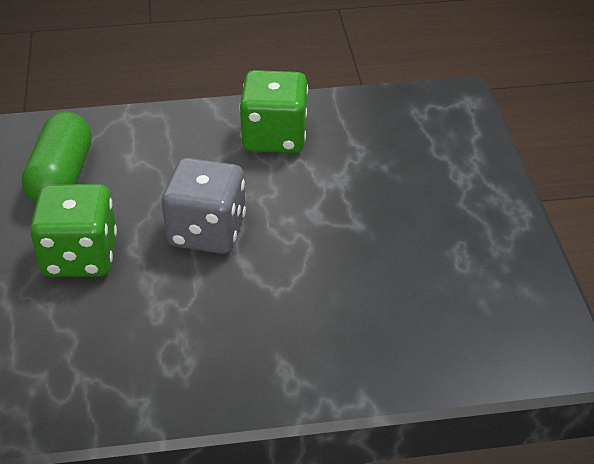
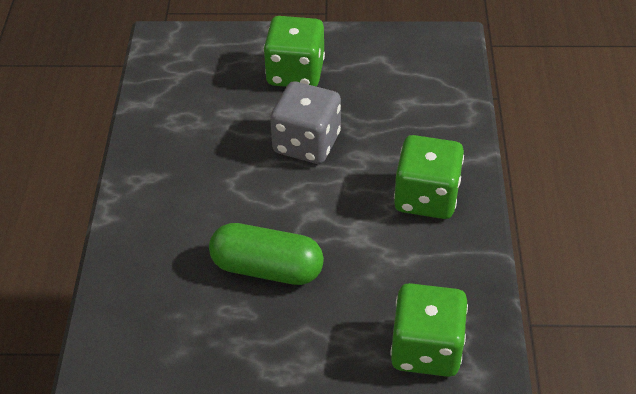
camera: 100 degrees right, 5 degrees up
(61, 177) = (389, 62): green capsule -> green capsule (267, 268)
(456, 127) = (426, 349): none -> green dice

